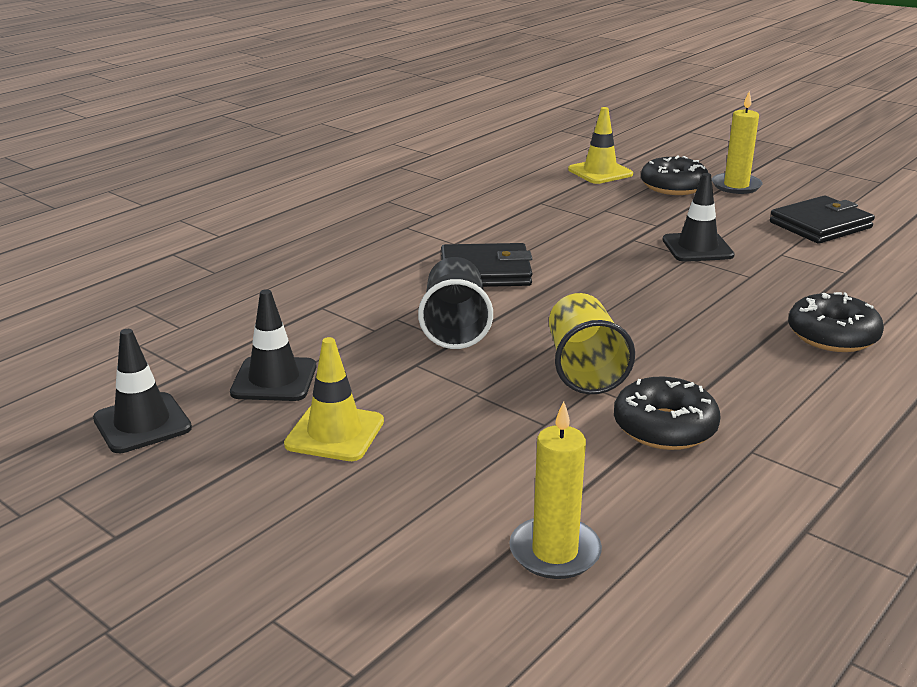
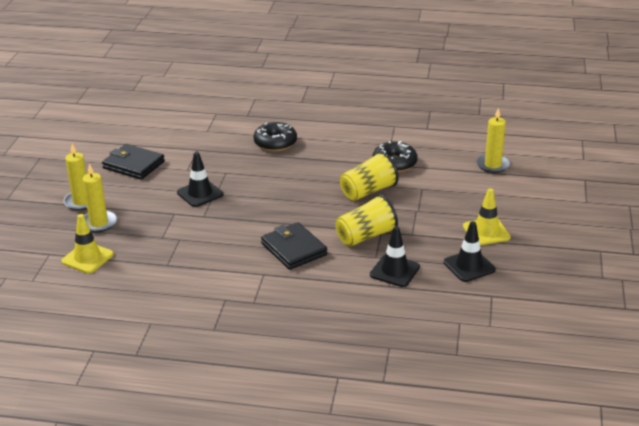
camera: 120 degrees left, 5 degrees up
(142, 423) = (541, 284): black traffic cone -> black traffic cone (394, 271)
(455, 326) = (366, 236): black cup -> yellow cup
(673, 186) = (98, 223): black donut -> yellow candle

